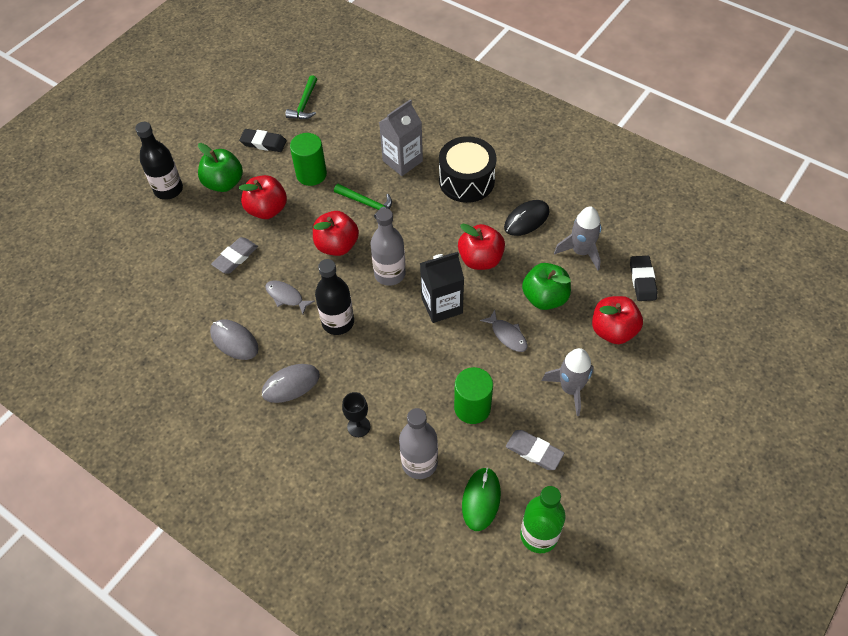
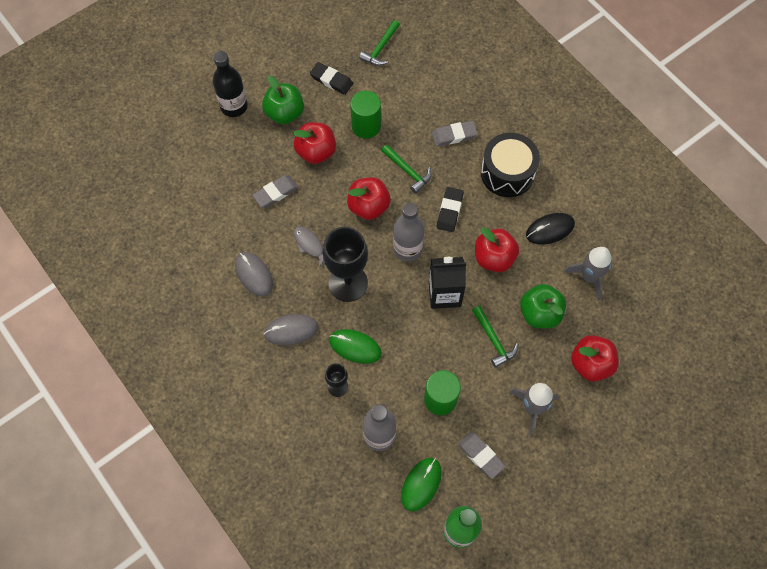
camera: 15 degrees right, 10 degrees up
(338, 322) = (348, 283): black bottle -> black goblet
(365, 382) = (355, 347): none -> green mouse
(402, 161) = (454, 135): grey carton -> grey eraser
(507, 335) = (493, 340): grey fish -> green hammer
(642, 280) = (636, 322): black eraser -> black eraser (449, 211)

